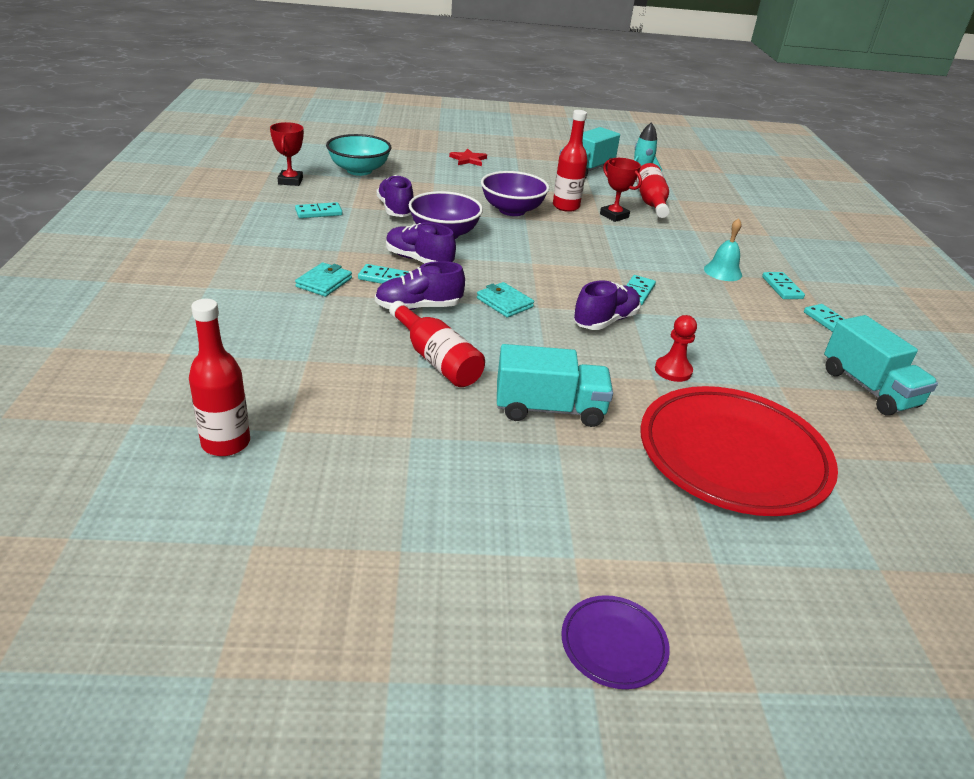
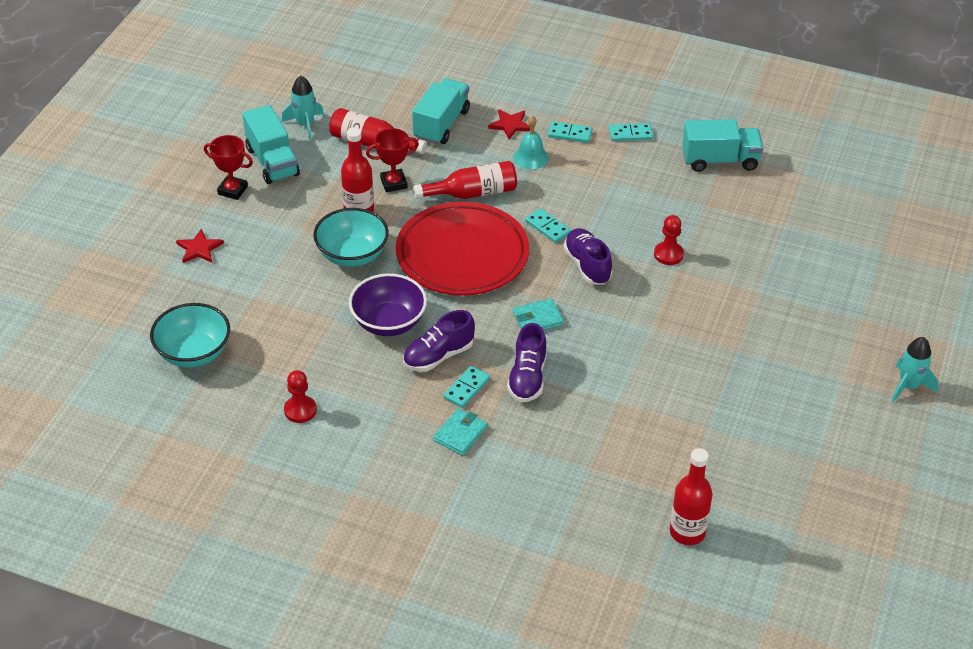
camera: 65 degrees left, 10 degrees up
(290, 181) = (201, 420): red trophy -> red trophy (232, 190)
(318, 212) = (300, 410): turquoise domino -> red pawn
(324, 282) = (460, 434): turquoise wallet -> turquoise wallet turned 75 degrees clockwise
(395, 209) = (316, 346): purple shoe -> none
(436, 359) = (613, 387): red bottle -> red bottle (472, 193)
(512, 210) = (352, 255): purple bowl -> turquoise bowl
(549, 409) = (696, 341): turquoise truck -> turquoise truck (441, 124)
(613, 645) = (908, 386): purple plate -> turquoise rocket
(732, 456) = (773, 267): red plate -> red plate (462, 255)
(753, 256) = (510, 125): none -> red star

